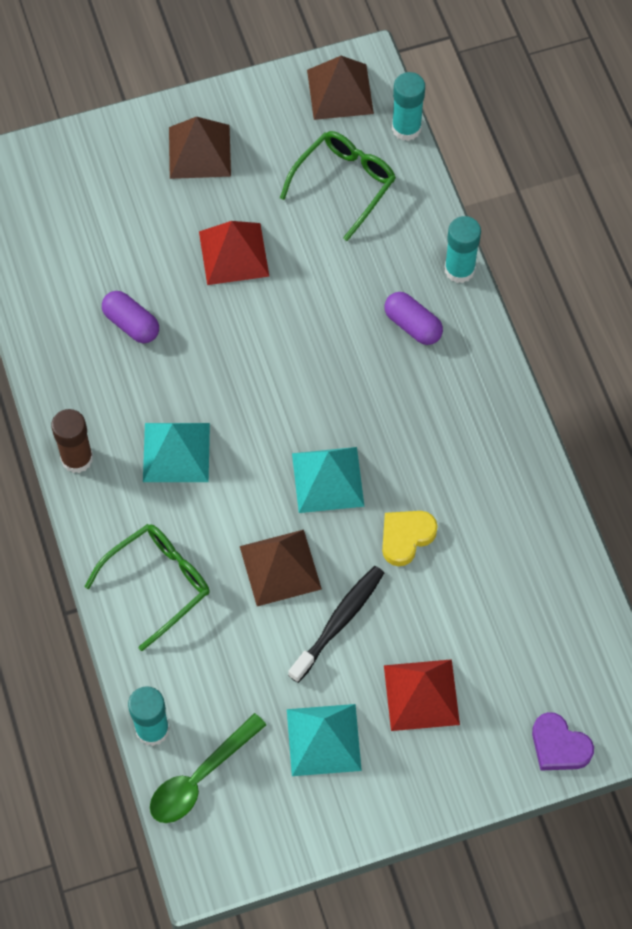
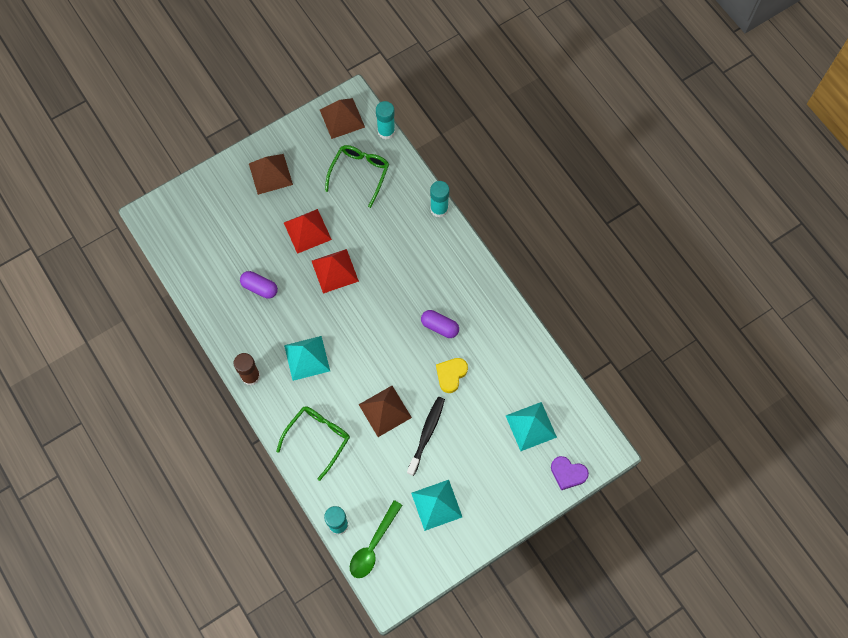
camera: 15 degrees left, 5 degrees up
(327, 479) = (397, 352): turquoise pyramid -> turquoise pyramid (531, 426)
(412, 325) = (421, 249): purple capsule -> purple capsule (439, 327)
(421, 695) = (484, 464): red pyramid -> red pyramid (335, 271)

